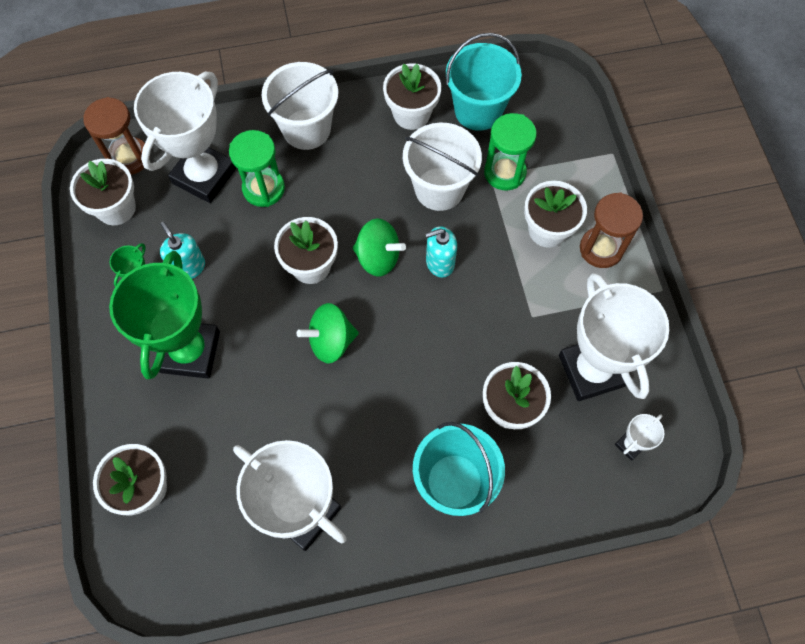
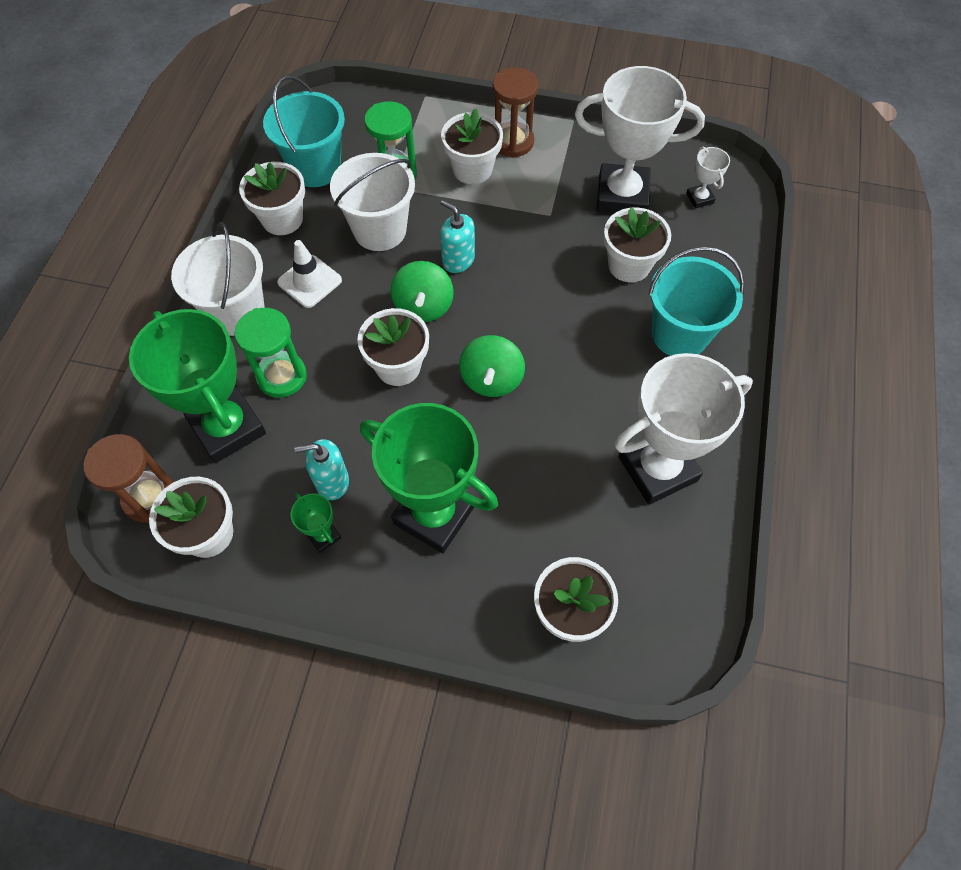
camera: 65 degrees left, 5 degrees down
(204, 176) = (227, 428): white trophy -> green trophy
(360, 164) = (310, 281): none -> white traffic cone
(378, 257) = (423, 306): green spinning top -> green spinning top turned 135 degrees clockwise
(440, 263) = (458, 260): turquoise soap dispenser -> turquoise soap dispenser turned 120 degrees clockwise

